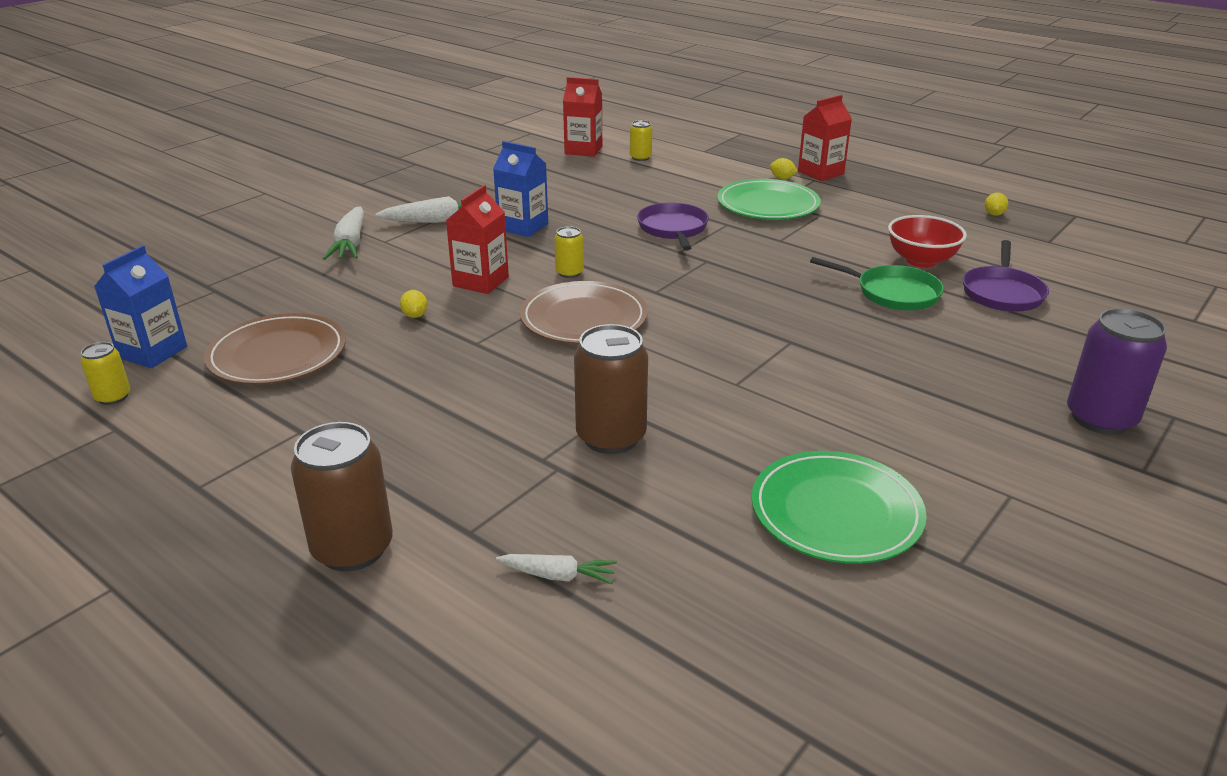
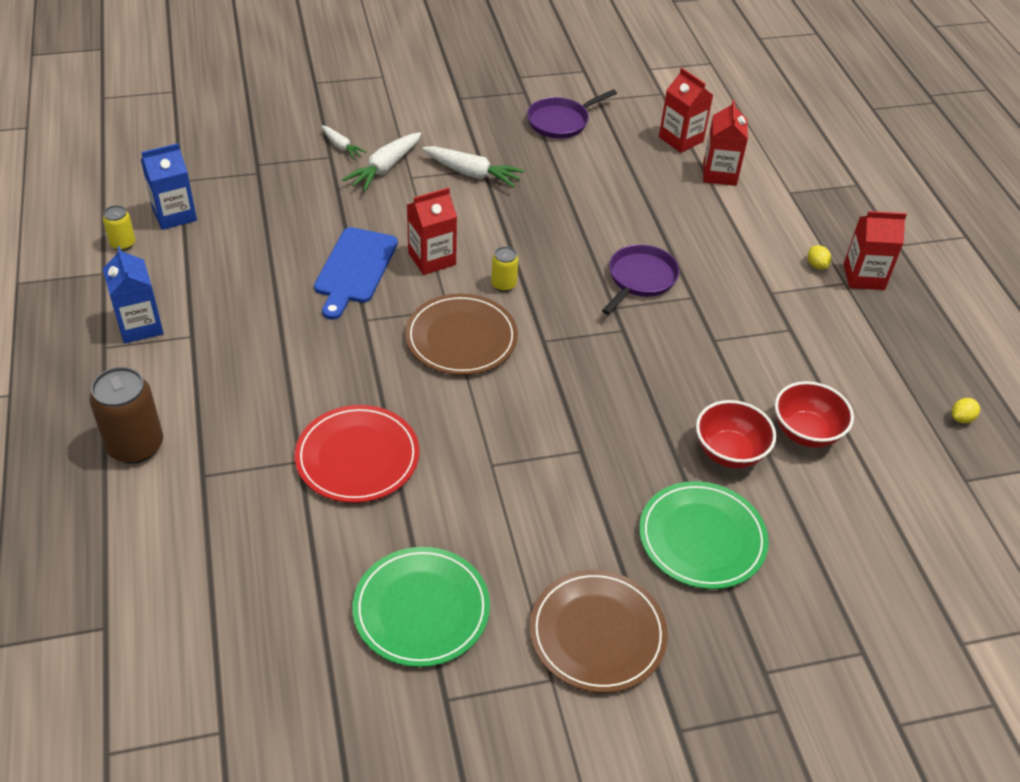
camera: 35 degrees right, 15 degrees up
(277, 354) = (239, 259): brown plate -> brown plate (597, 633)
(415, 315) = (354, 269): yellow lemon -> blue cutting board
(523, 227) = (526, 213): blue carton -> blue carton (140, 326)
(558, 576) = (215, 539): white carrot -> white carrot (341, 146)
(611, 437) = (357, 457): brown can -> red plate
(640, 158) = (719, 174): yellow can -> red carton
(768, 204) = (758, 292): green plate -> green plate (702, 538)
(893, 293) = (729, 452): green pan -> red bowl
(1002, 293) = (827, 508): purple pan -> purple pan (561, 121)
(1100, 418) = (716, 670): purple can -> none

